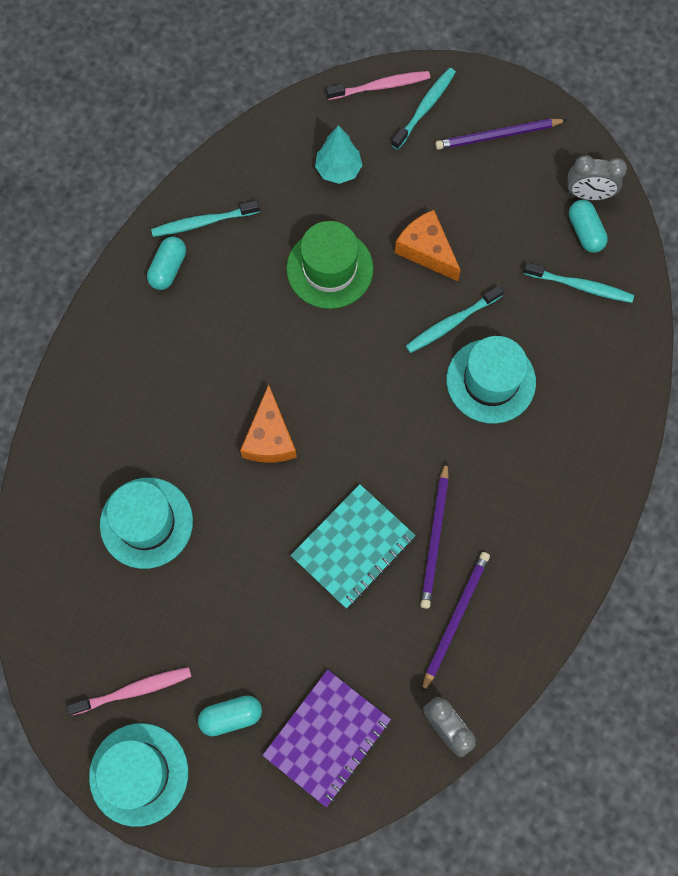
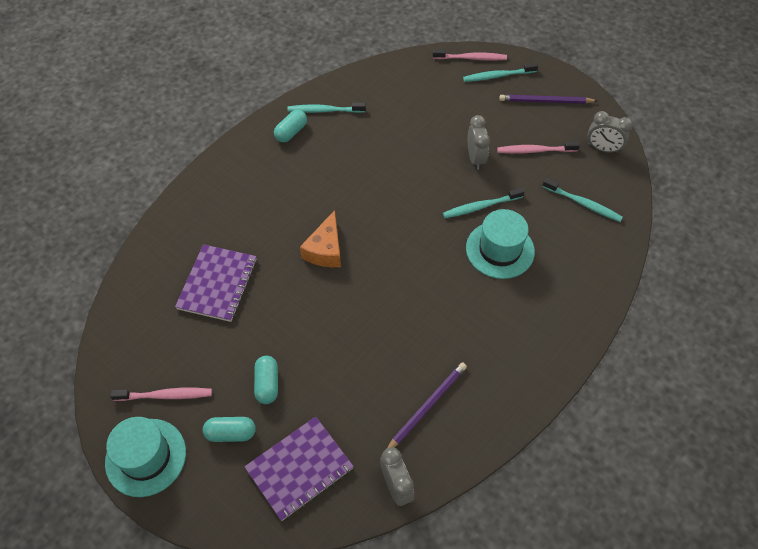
camera: 15 degrees right, 15 degrees down
(146, 522) = (217, 284): turquoise hat -> purple notebook
(329, 269) = (403, 155): green hat -> none
(338, 170) = (427, 99): turquoise tree -> none
(353, 547) = (363, 336): turquoise notebook -> none
(424, 108) = (498, 76): turquoise toothbrush -> turquoise toothbrush turned 150 degrees counterclockwise
(426, 250) = (475, 158): orange cheese -> grey clock
(435, 538) = (428, 345): purple pencil -> none
(502, 219) = (535, 151): none -> pink toothbrush
(585, 232) = (595, 171): turquoise capsule -> turquoise capsule (267, 384)

